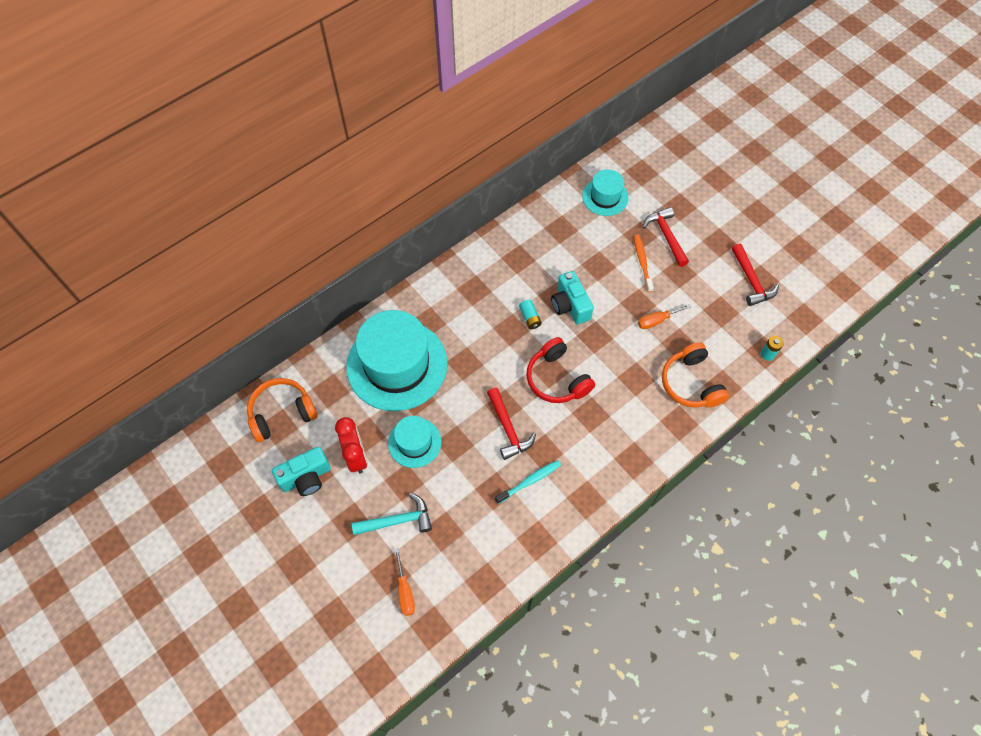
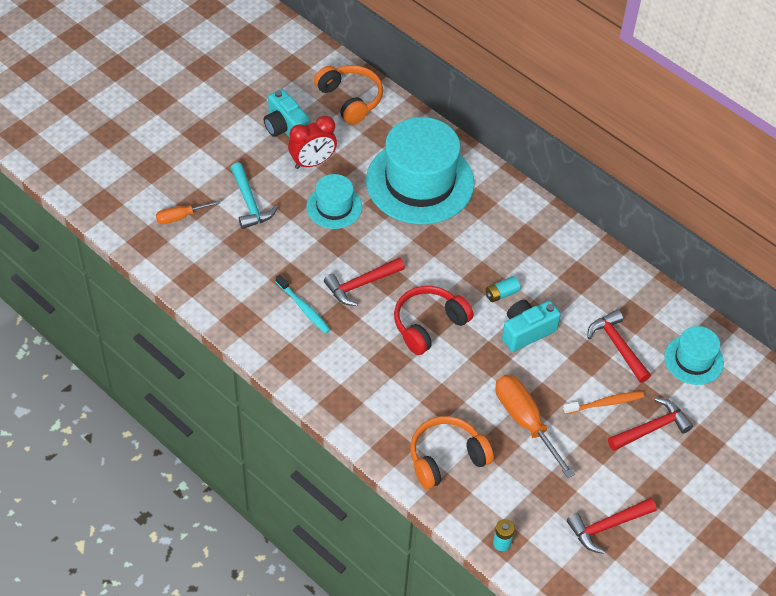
camera: 80 degrees right, 10 degrees down
(589, 244) = (617, 346): none -> red hammer
(657, 320) = (525, 421): orange screwdriver -> orange screwdriver, size x1.77

